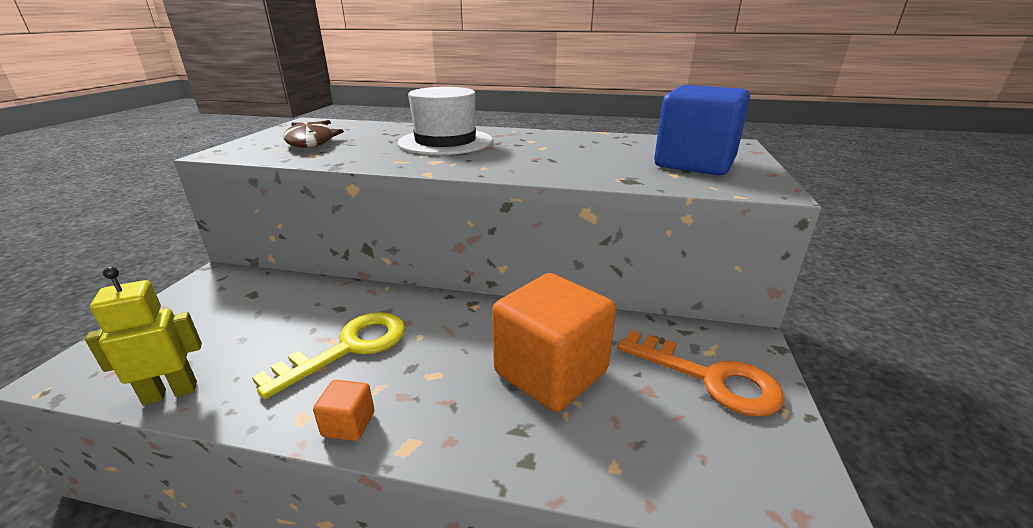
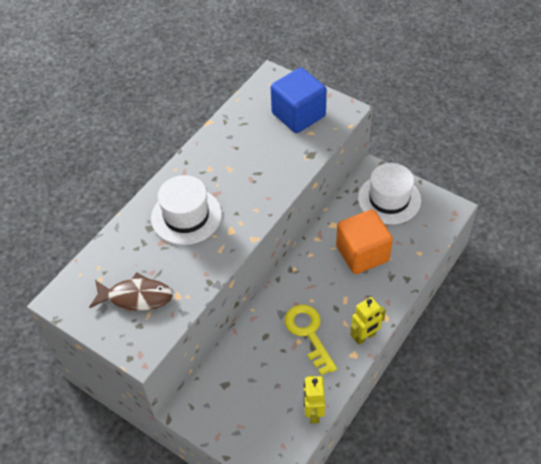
camera: 65 degrees left, 25 degrees up
(348, 424) = (365, 337): orange cube -> yellow robot
(710, 378) = (389, 199): orange key -> white hat

